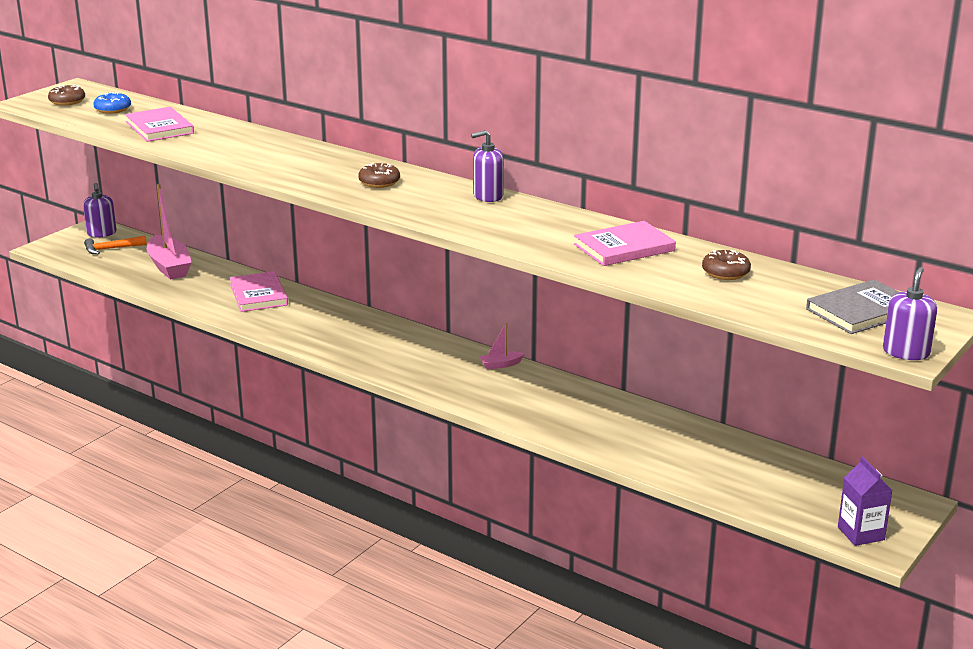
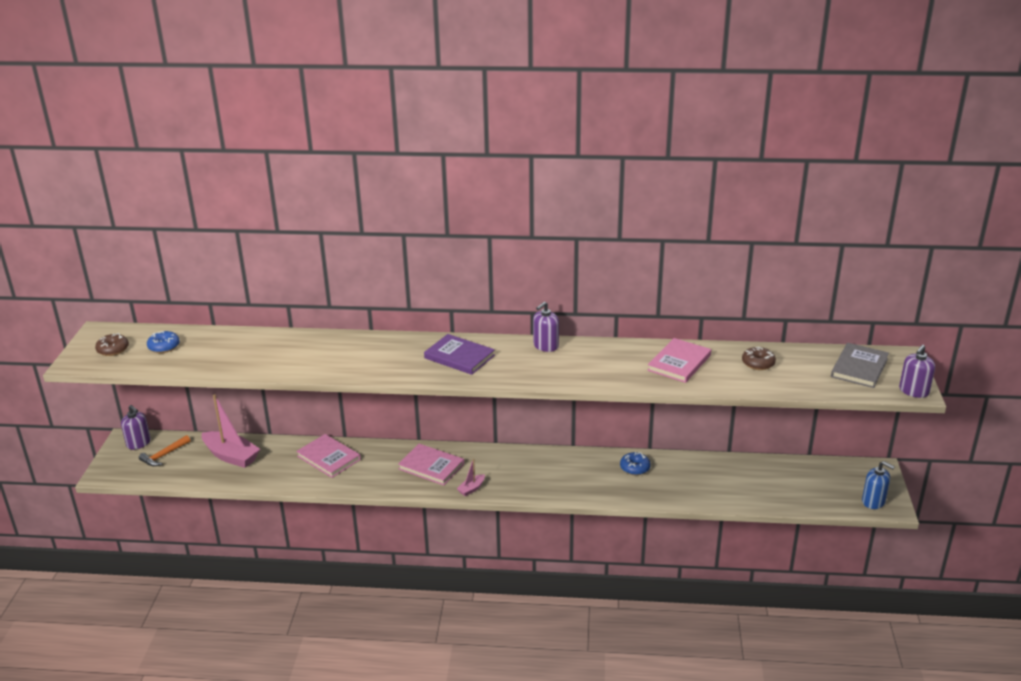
camera: 30 degrees left, 5 degrees up
(159, 127) = (228, 354): pink book -> pink book (431, 466)
(379, 182) = (459, 357): brown donut -> purple book
(500, 365) = (557, 457): pink boat -> pink boat (471, 489)
(580, 402) = (635, 468): none -> blue donut
(861, 533) = (873, 501): purple carton -> blue soap dispenser
(906, 352) = (913, 391): purple soap dispenser -> purple soap dispenser turned 135 degrees counterclockwise

